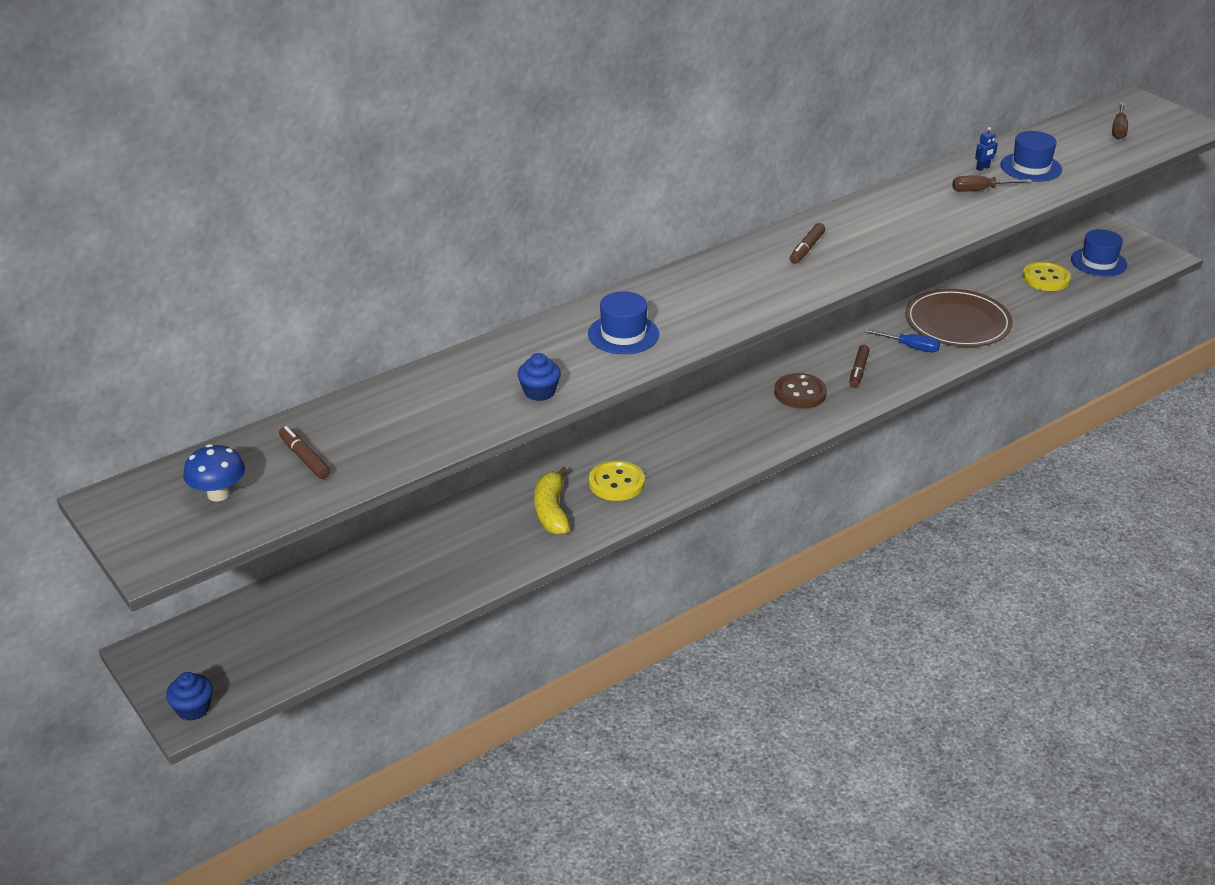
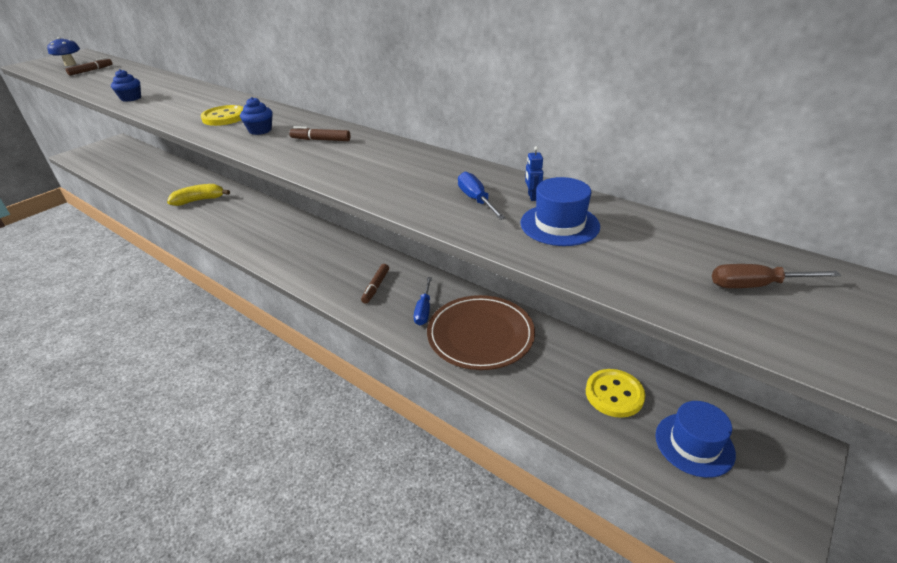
camera: 75 degrees right, 0 degrees up
(193, 708) = (74, 154): blue cupcake -> blue cupcake (260, 130)
(616, 483) = (225, 214): yellow button -> yellow button (224, 117)
(623, 334) = (193, 106): blue hat -> none
(800, 393) = (337, 264): brown button -> none
(858, 371) = (376, 287): brown marker -> brown marker turned 75 degrees counterclockwise
(981, 190) = (476, 200): brown screwdriver -> blue screwdriver
(983, 168) = (532, 197): blue robot -> blue robot turned 45 degrees clockwise

